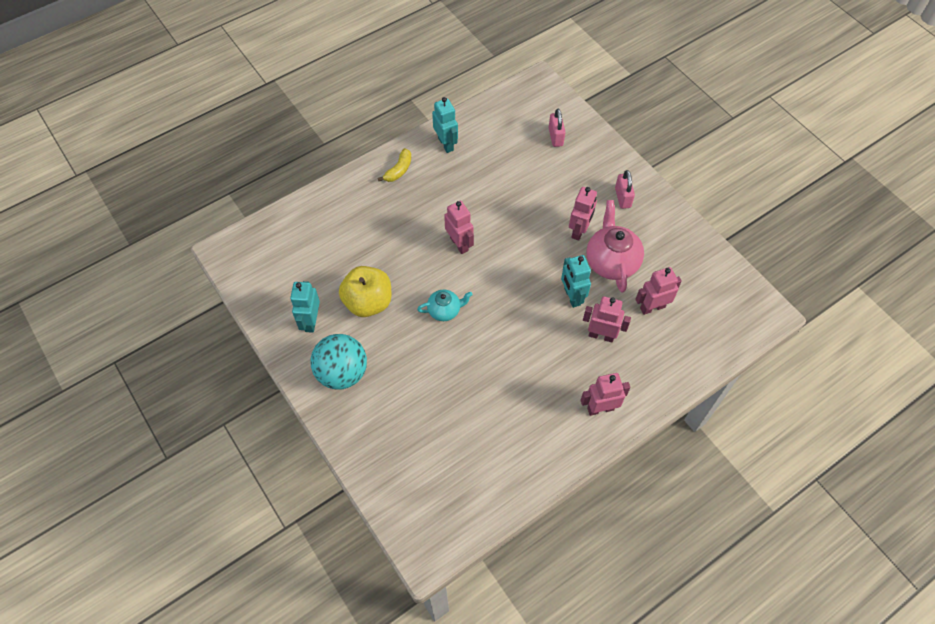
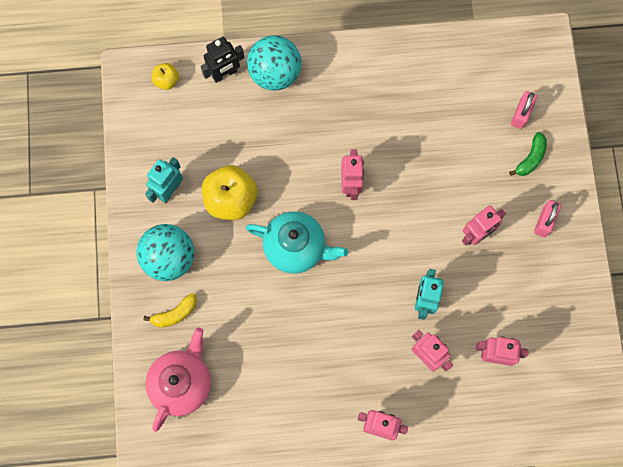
camera: 30 degrees right, 15 degrees up
(260, 242) = (166, 81): none -> yellow apple
(307, 215) = (224, 74): none -> black robot
(348, 196) = (275, 73): none -> turquoise ball
(399, 170) = (340, 69): yellow banana -> yellow banana (175, 314)
(445, 310) = (296, 247): turquoise teapot -> turquoise teapot, size x1.75
(446, 144) = (404, 63): turquoise robot -> none
(583, 161) = (530, 158): none -> green banana
(611, 261) = (486, 285): pink teapot -> pink teapot (182, 383)

